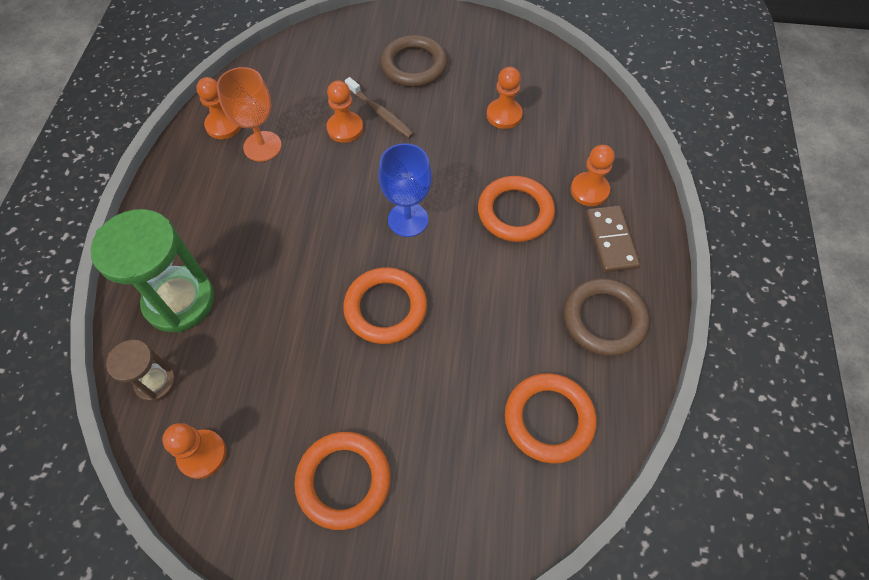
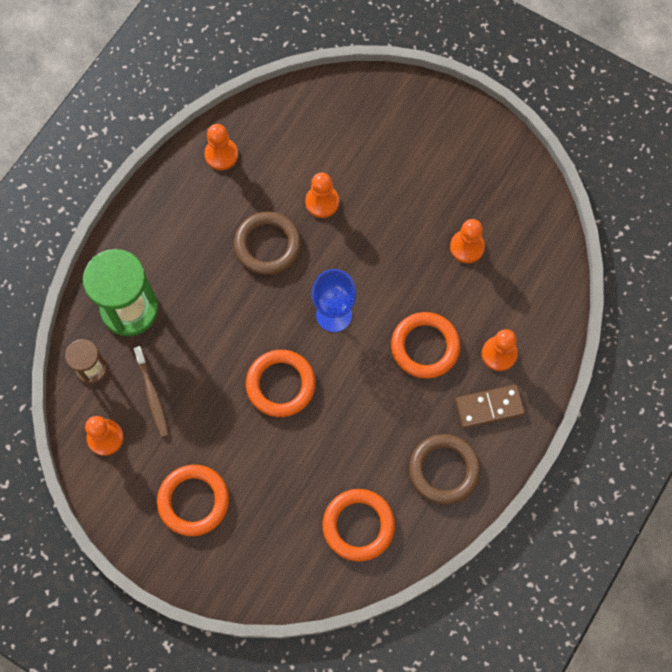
camera: 25 degrees right, 10 degrees up
(262, 146) = (245, 191): orange goblet -> none
(380, 113) = (359, 198): brown toothbrush -> brown toothbrush (152, 395)
(414, 65) = (413, 159): brown ring -> brown ring (267, 245)
(610, 240) = (489, 407): brown domino -> brown domino turned 60 degrees clockwise

